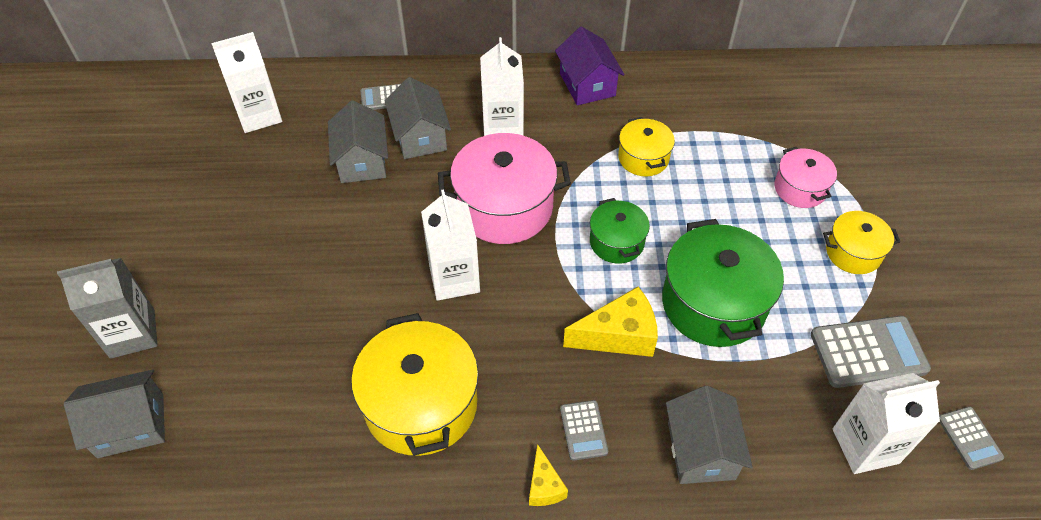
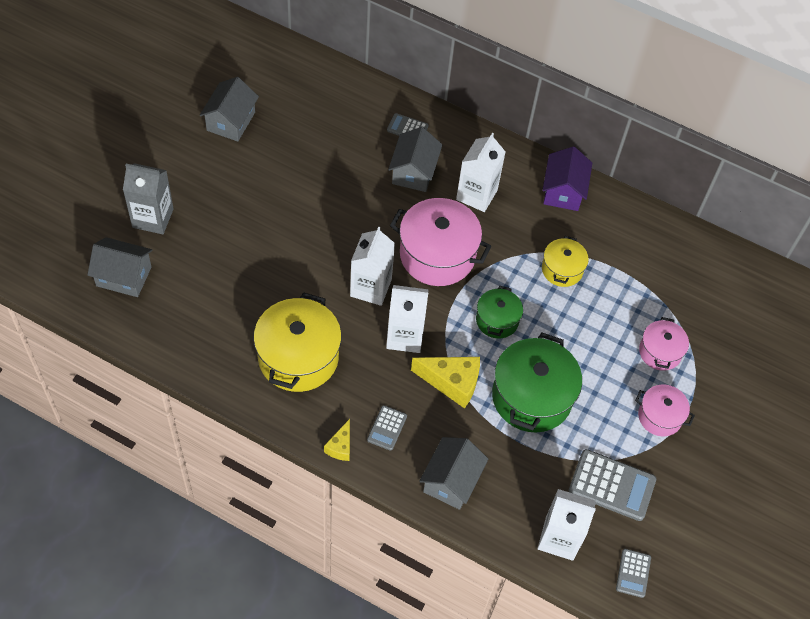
camera: 25 degrees right, 5 degrees up
(259, 115) = (313, 99): white carton -> white carton (405, 336)
(362, 161) = (362, 170): grey house -> grey house (231, 121)
(853, 252) = (660, 416): yellow pot -> pink pot

